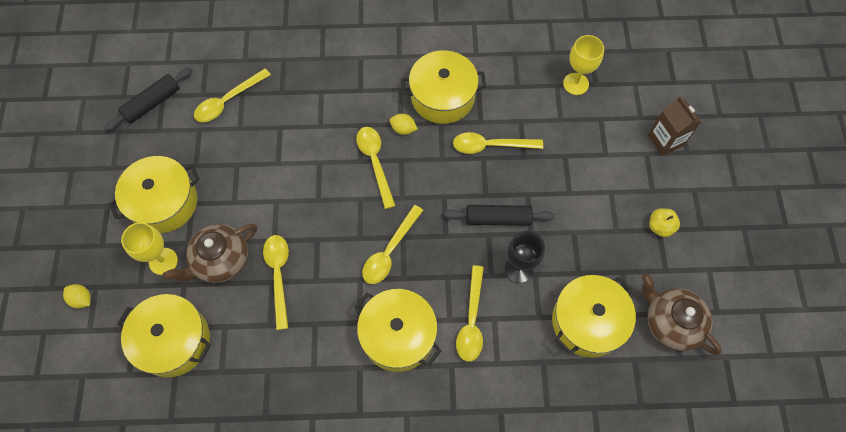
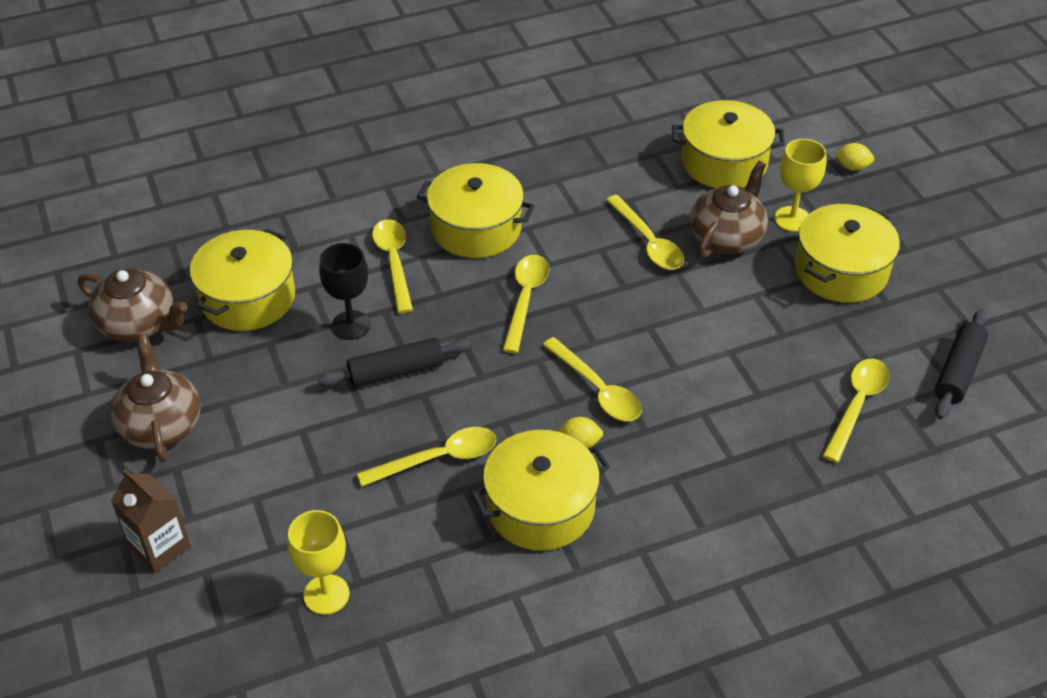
camera: 160 degrees right, 20 degrees down
(660, 227) = (160, 424): yellow apple -> brown teapot

